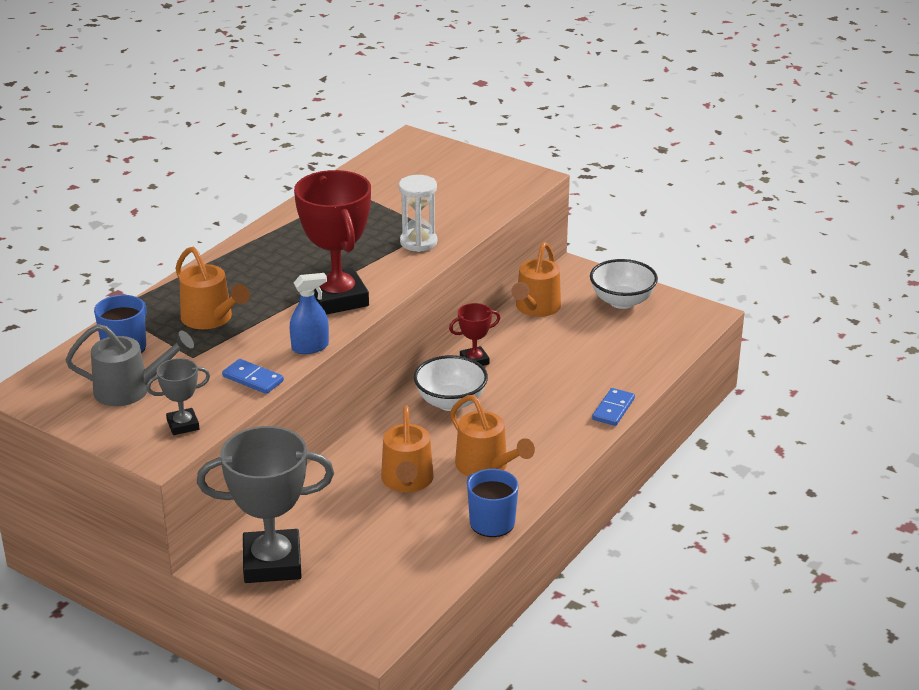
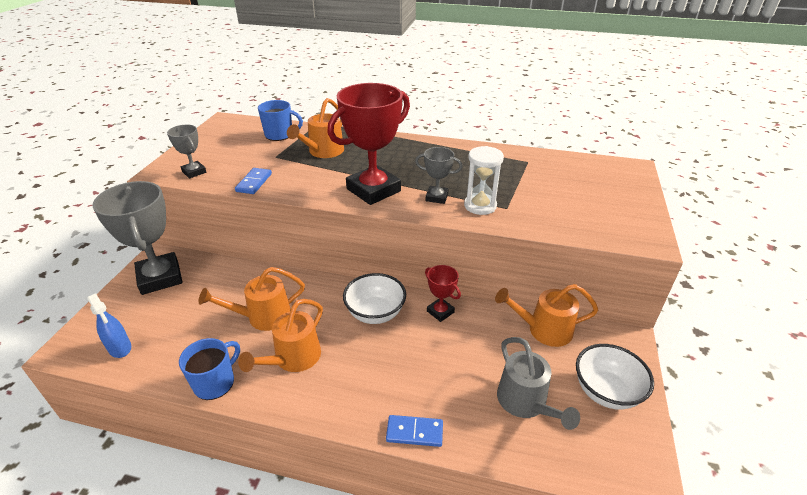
camera: 70 degrees right, 5 degrees up
(130, 390) = (232, 147): grey watering can -> grey watering can (526, 403)
(310, 347) = (302, 194): blue spray bottle -> blue spray bottle (120, 348)
(383, 263) = (436, 197): none -> grey trophy

